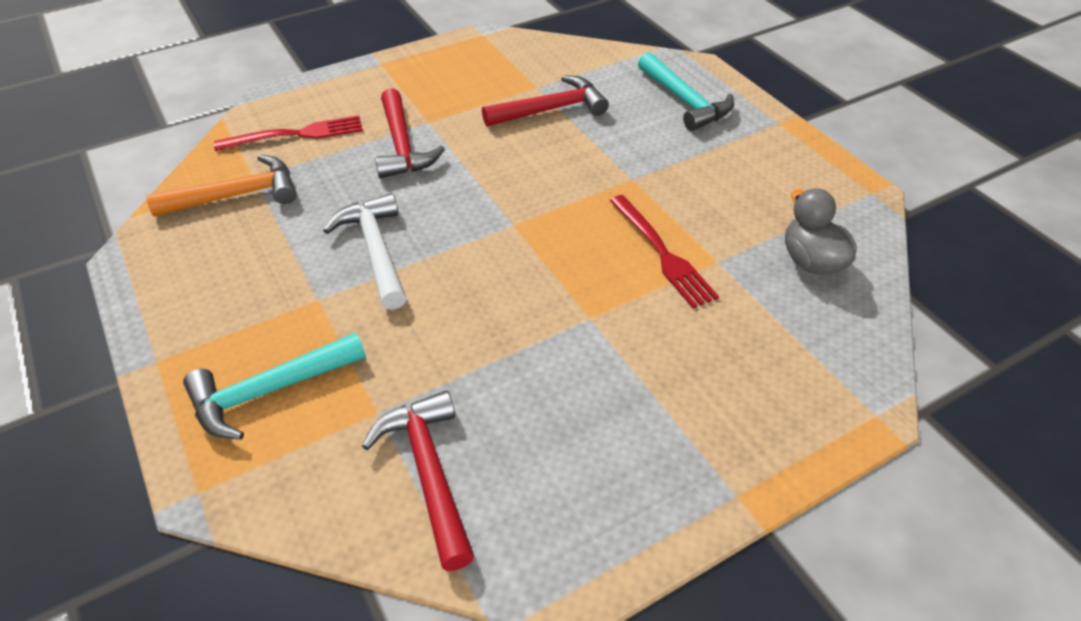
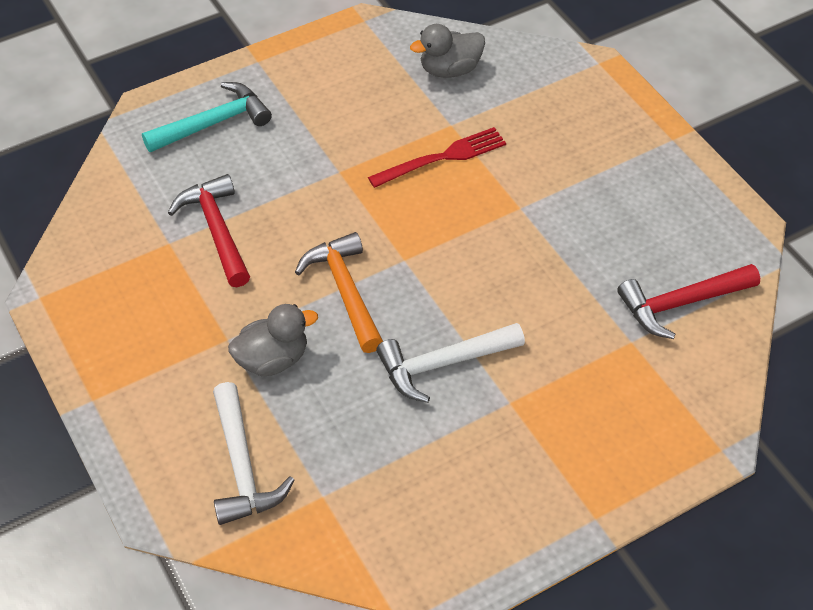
camera: 90 degrees left, 5 degrees up
(237, 196) = (356, 505): orange hammer -> orange hammer (345, 291)
(269, 391) = (619, 420): turquoise hammer -> none
(297, 134) = (242, 466): red fork -> white hammer
(402, 146) = (273, 359): red hammer -> grey duck

